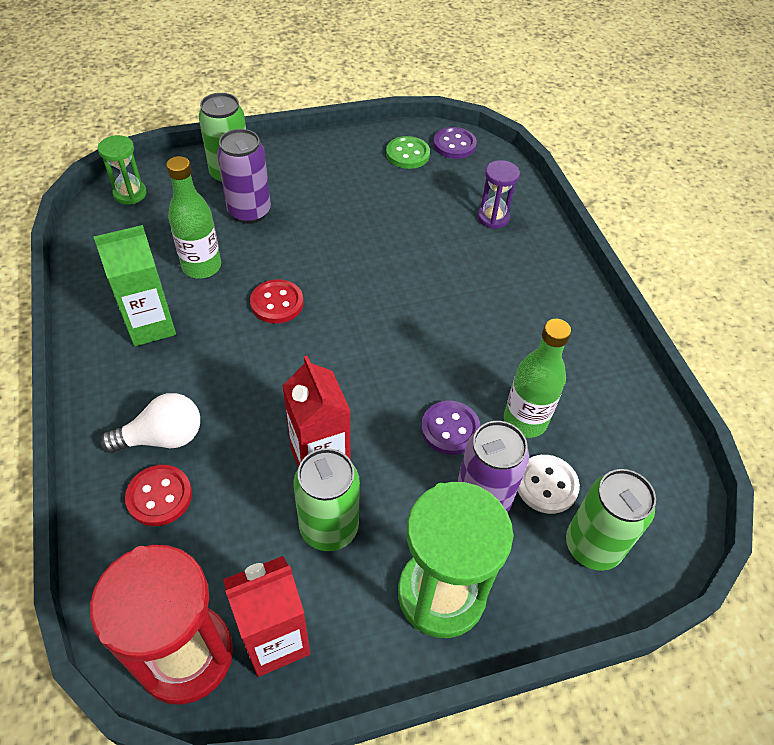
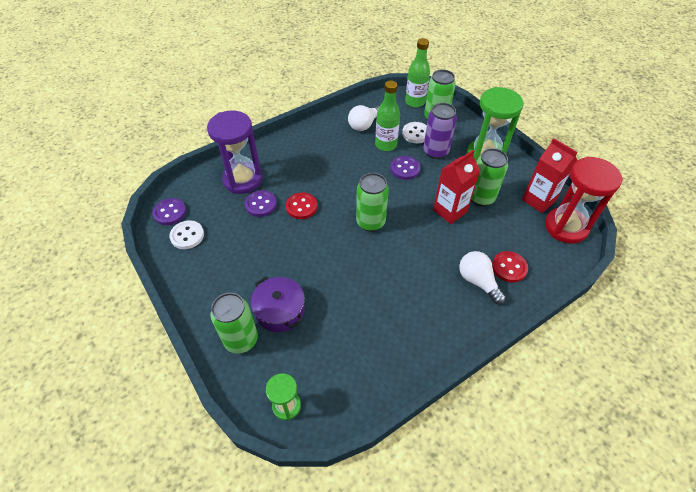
camera: 105 degrees left, 0 degrees up
(150, 326) = (408, 324): green carton -> none
(202, 266) = (345, 317): green bottle -> green bottle (415, 102)
(249, 212) = (280, 310): purple can -> purple pot
(277, 303) = (358, 263): red button -> red button (301, 207)
(346, 339) = (370, 222): none -> green can
(407, 154) = (187, 236): green button -> white button
(435, 227) = (261, 204): none -> purple button
(493, 217) = (242, 180): purple hourglass -> purple hourglass, size x1.89
(593, 404) = (364, 124): none -> white light bulb

